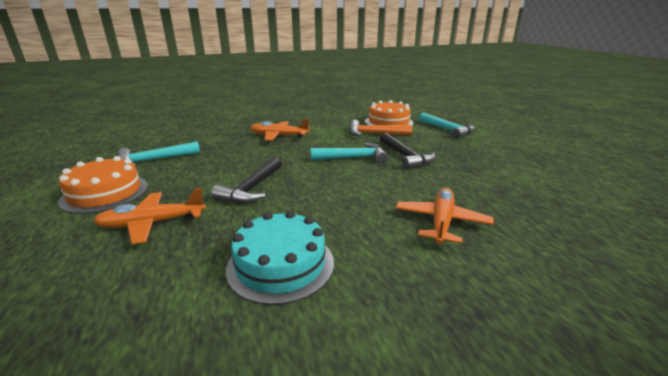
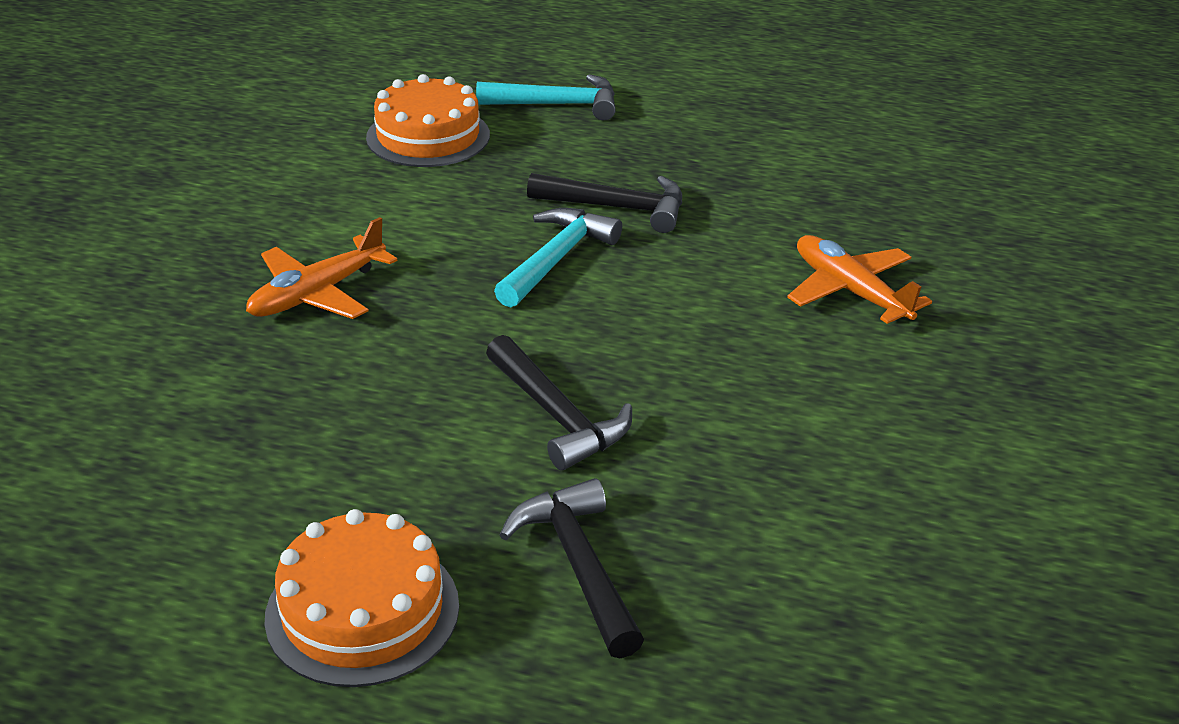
camera: 55 degrees left, 10 degrees up
(152, 223) = (578, 565): orange plane -> black hammer
(154, 160) = (236, 509): turquoise hammer -> none
(280, 264) = (828, 465): turquoise cake -> none
(374, 134) = (469, 183): orange hammer -> none

